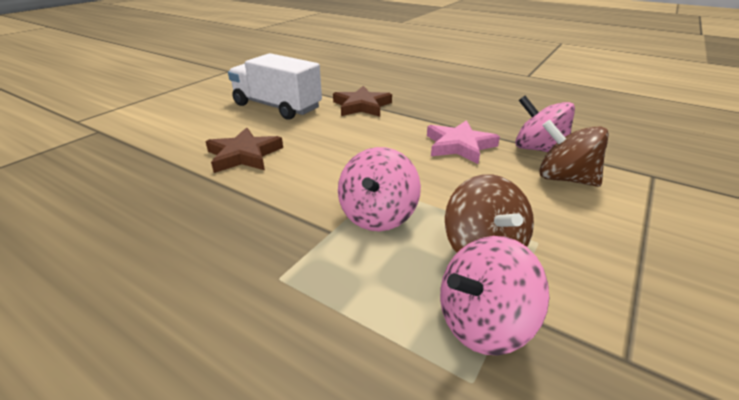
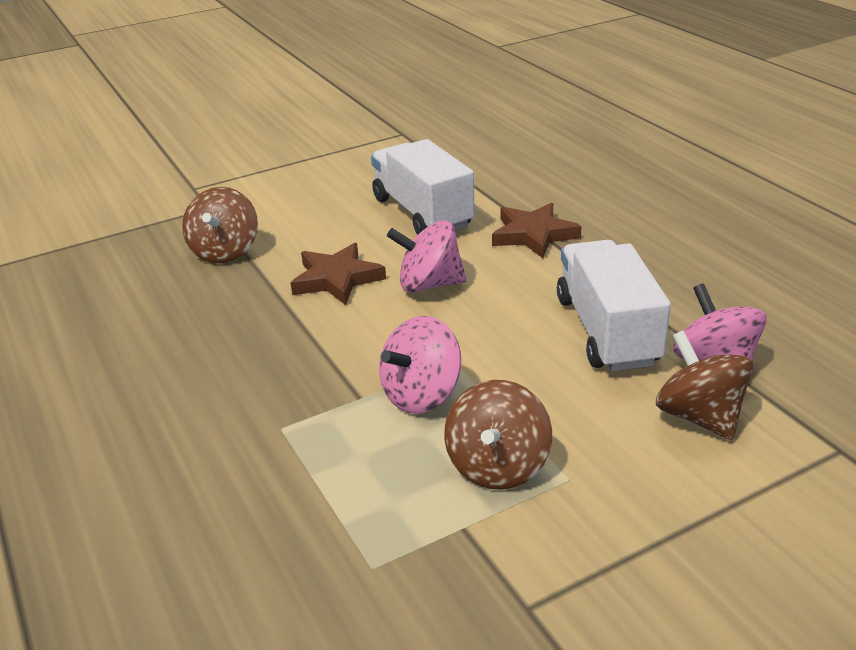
camera: 30 degrees right, 0 degrees up
(131, 156) = (225, 251): none -> brown spinning top
(459, 146) = (607, 331): pink star -> white truck
(483, 323) = (426, 530): pink spinning top -> pink spinning top (429, 285)

